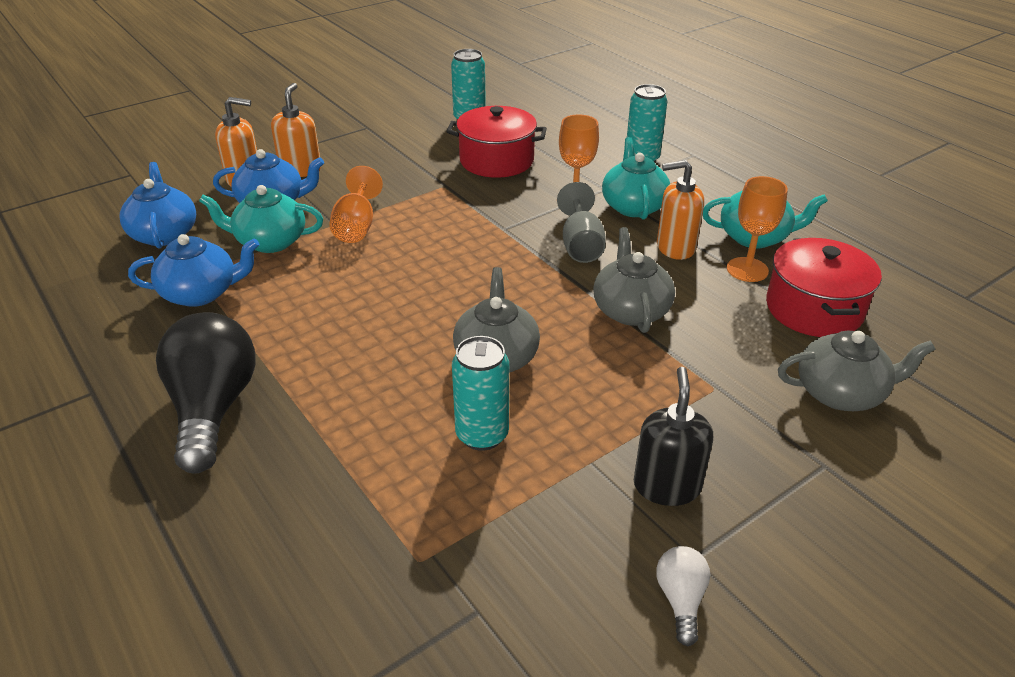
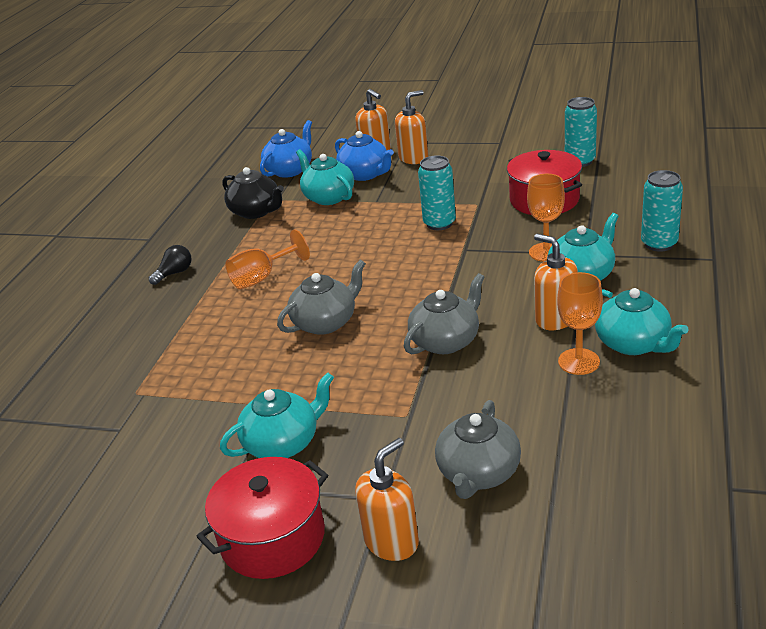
camera: 55 degrees right, 5 degrees down
(201, 293) = (256, 211): blue teapot -> black teapot
(213, 408) = (175, 273): black light bulb -> black light bulb, size x0.46
(356, 226) = (384, 208): orange goblet -> orange goblet (262, 278)
(482, 435) = (250, 357): turquoise can -> turquoise can (439, 223)
(580, 245) = (493, 284): grey goblet -> none
(666, 486) = (283, 443): black soap dispenser -> turquoise teapot
(680, 600) = (192, 494): white light bulb -> none
(814, 309) = (573, 415): red pot -> red pot (272, 538)
(841, 393) = (478, 473): grey teapot -> grey teapot turned 60 degrees clockwise
(890, 490) = (391, 541): none -> orange soap dispenser

